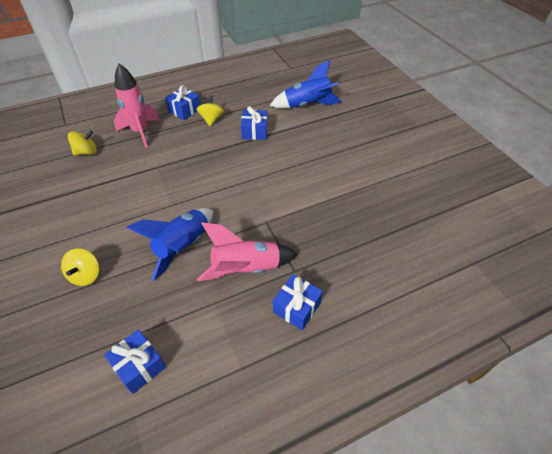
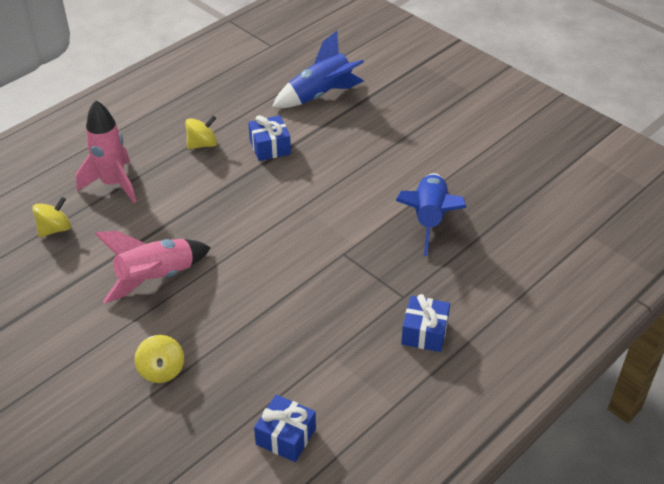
camera: 20 degrees left, 5 degrees down
(183, 247) = (261, 307): blue rocket -> blue rocket (429, 219)
(184, 110) = (156, 140): blue gift -> none
(211, 119) = (202, 144): yellow spinning top -> yellow spinning top turned 75 degrees clockwise
(246, 269) = (348, 310): pink rocket -> pink rocket (156, 278)

